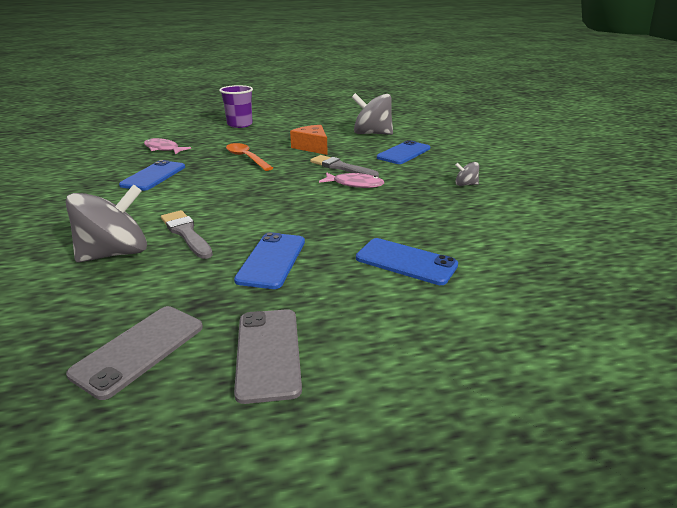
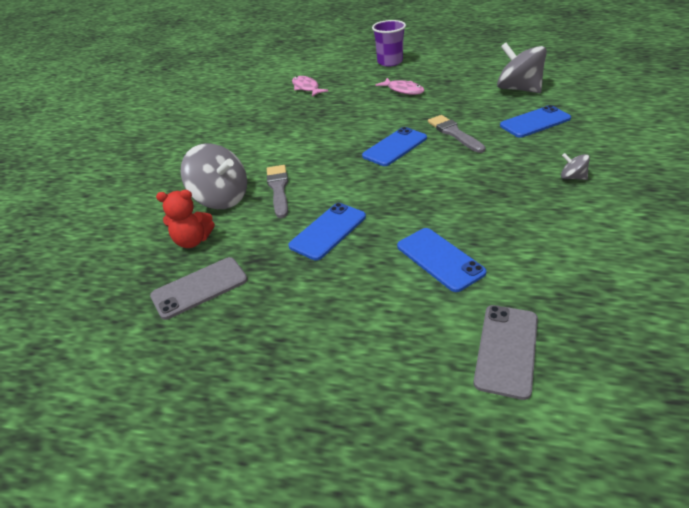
camera: 30 degrees right, 10 degrees up
(99, 301) = (193, 241): none -> red teddy bear
(116, 253) = (221, 199): grey spinning top -> grey spinning top turned 45 degrees clockwise
(154, 176) = (284, 120): blue phone -> blue phone (395, 147)
(246, 158) = (371, 109): orange spoon -> none
(268, 353) = (278, 316): grey phone -> grey phone (506, 350)
(312, 147) = (442, 102): orange cheese -> none
(355, 184) = (453, 158): pink fish -> pink fish (403, 90)

